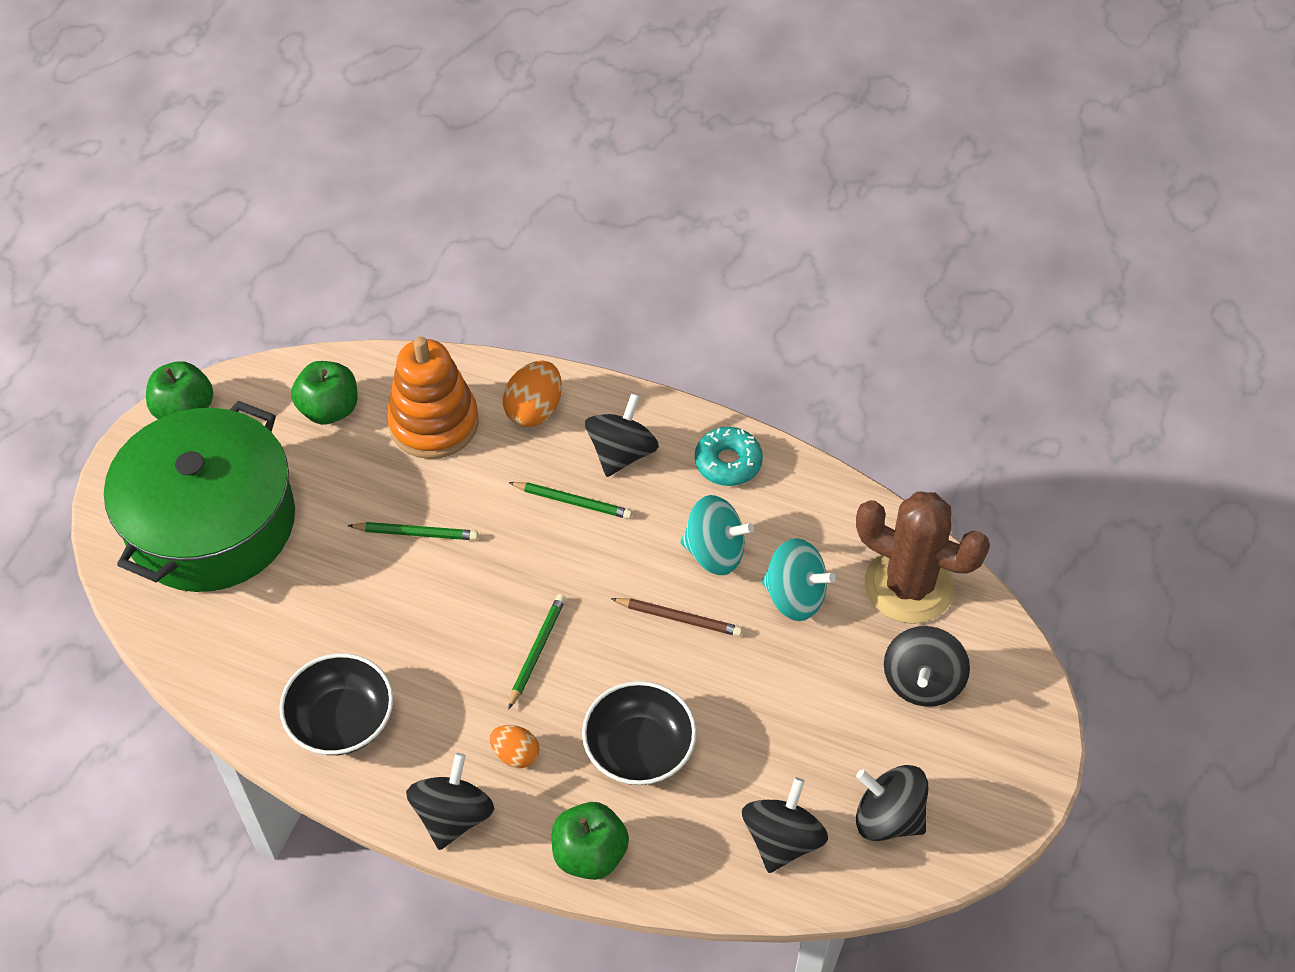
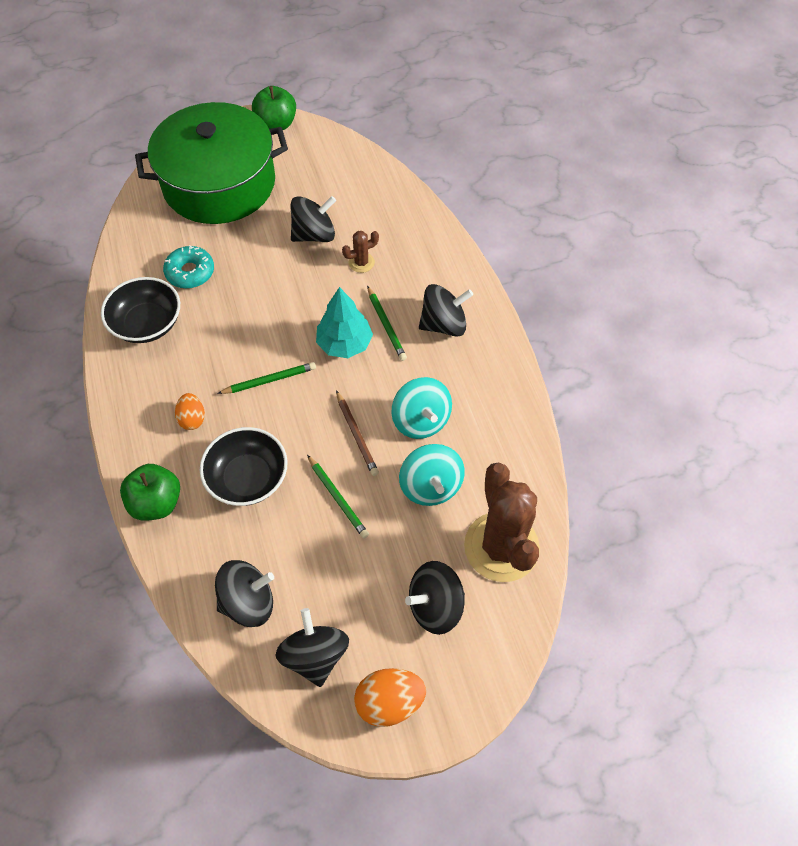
camera: 50 degrees right, 5 degrees up
(329, 409) = (336, 178): green apple -> none
(416, 533) = (295, 270): green pencil -> green pencil (338, 498)
(434, 423) = (374, 226): orange stacking toy -> none
(453, 816) = (128, 417): black spinning top -> black spinning top (314, 235)
(470, 467) = (361, 262): none -> brown cactus
(534, 410) = (430, 263): orange egg -> orange egg (389, 702)
(559, 553) = (344, 344): none -> turquoise tree
(728, 462) = (492, 382): turquoise donut -> turquoise donut (190, 272)

